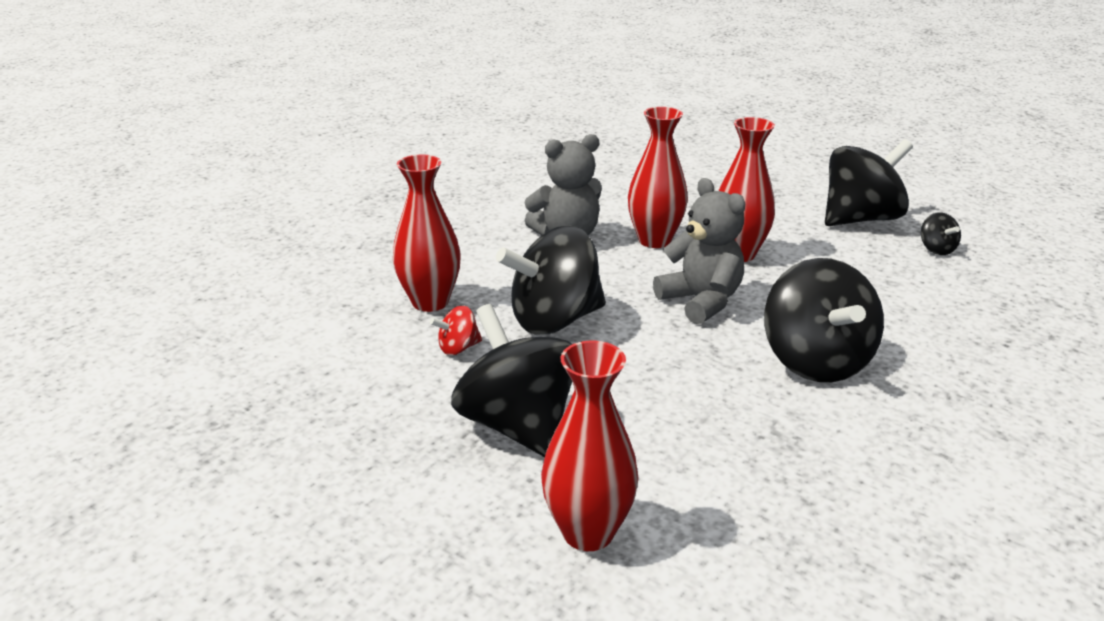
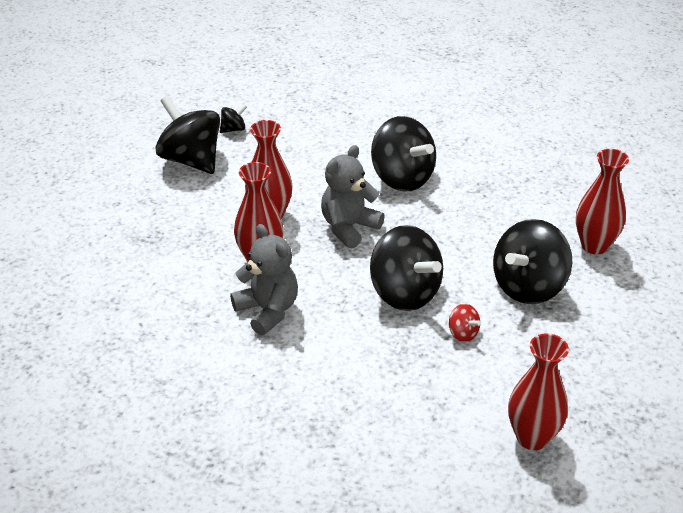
camera: 105 degrees left, 10 degrees up
(430, 302) = (408, 366): red vase -> red vase (532, 437)
(815, 361) = (402, 178): black spinning top -> black spinning top turned 75 degrees clockwise

